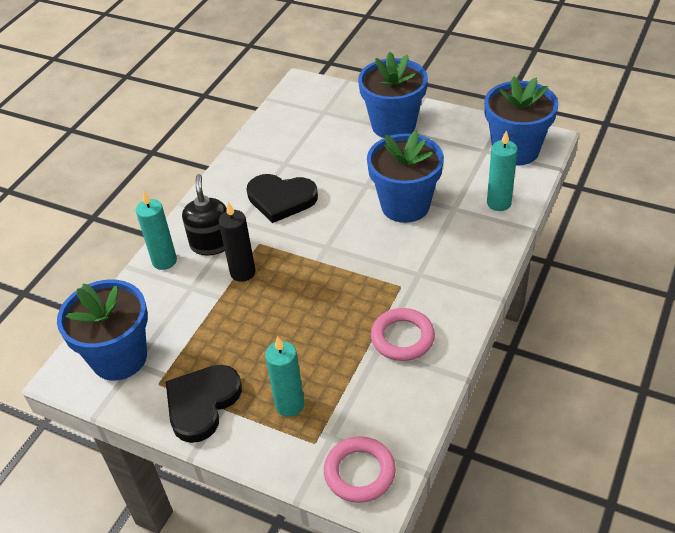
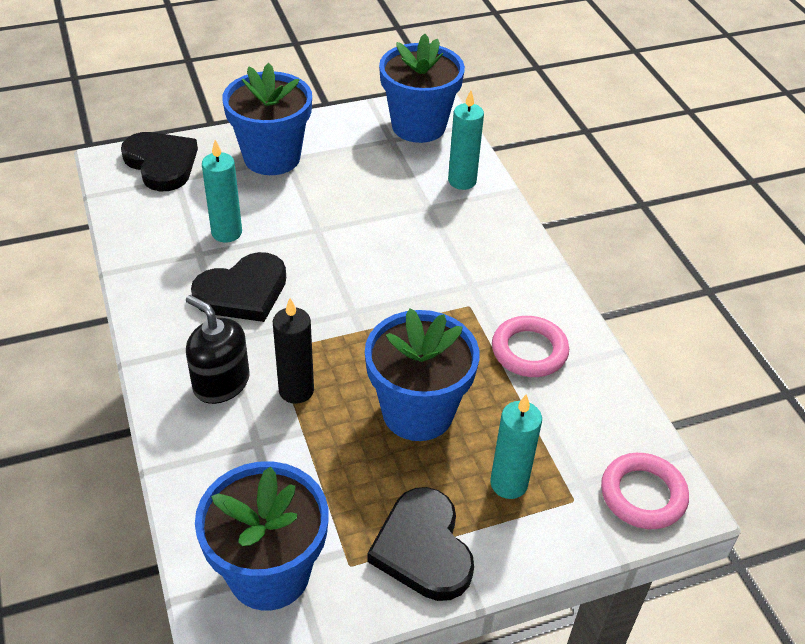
camera: 50 degrees left, 0 degrees up
(164, 261) = (187, 435): turquoise candle -> turquoise candle (226, 233)
(326, 98) = (161, 163): none -> black heart
(405, 205) = (380, 229): blue flower pot -> blue flower pot (417, 412)

